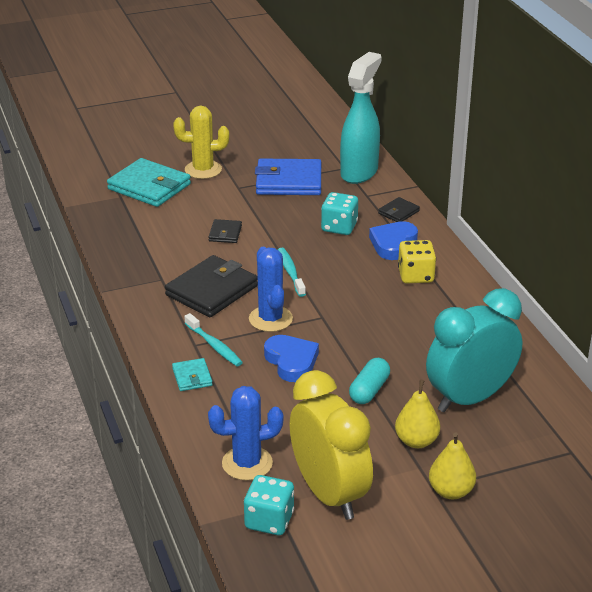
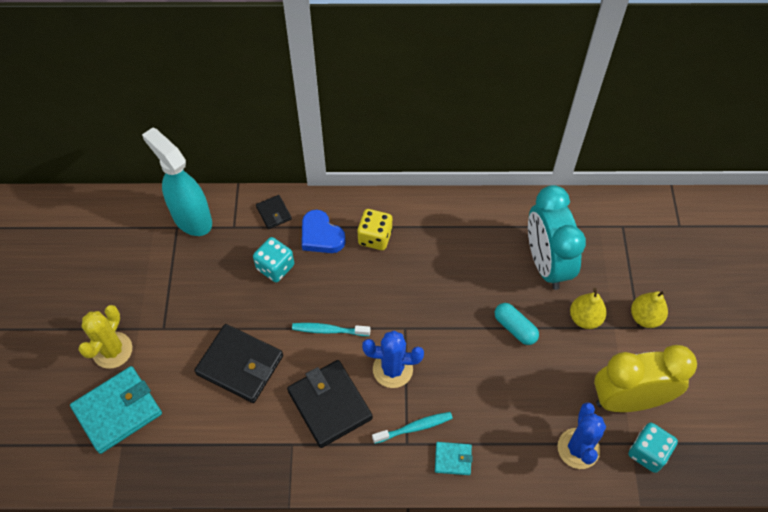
camera: 70 degrees left, 25 degrees up
(225, 233) = (240, 365): black wallet -> black wallet, size x2.04
(288, 181) = (176, 281): blue wallet -> none
(291, 361) = (458, 372): blue heart -> none

